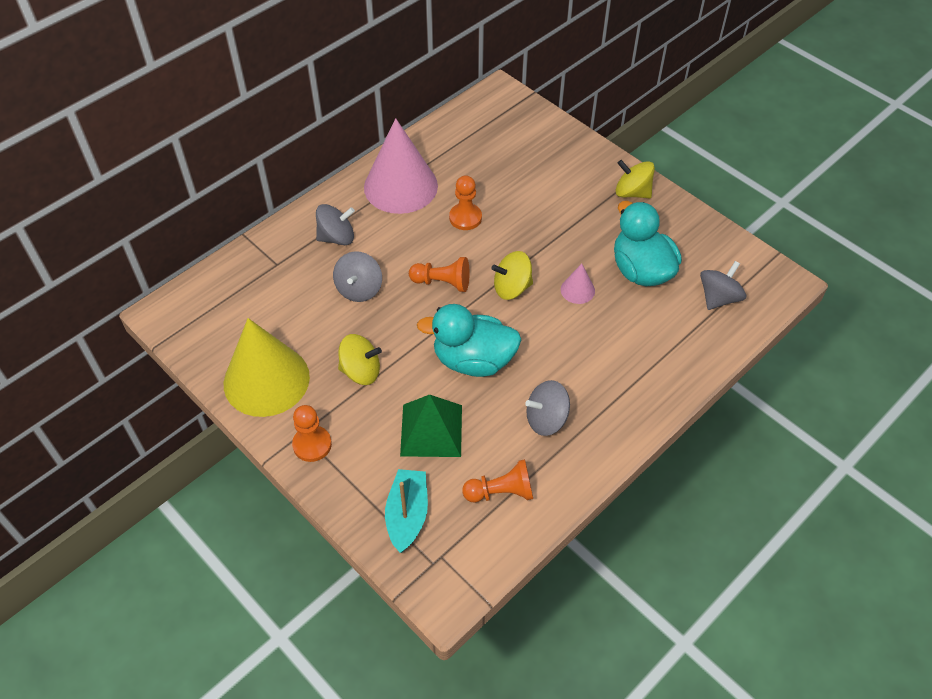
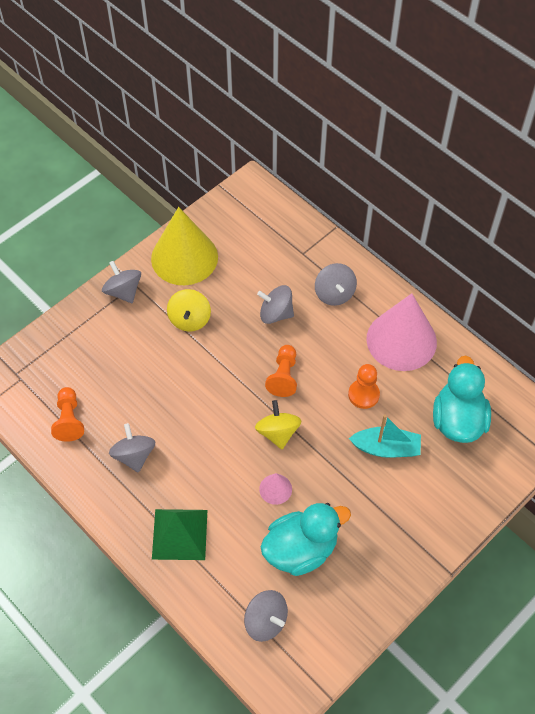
camera: 90 degrees right, 5 degrees up
(312, 444) = (123, 291): orange pawn -> grey spinning top
(407, 515) = (57, 356): turquoise boat -> turquoise boat (386, 448)
(431, 430) = (130, 370): green pyramid -> green pyramid (180, 534)
(473, 360) = (197, 400): turquoise duck -> turquoise duck (457, 420)
(632, 192) = (408, 551): yellow spinning top -> none

